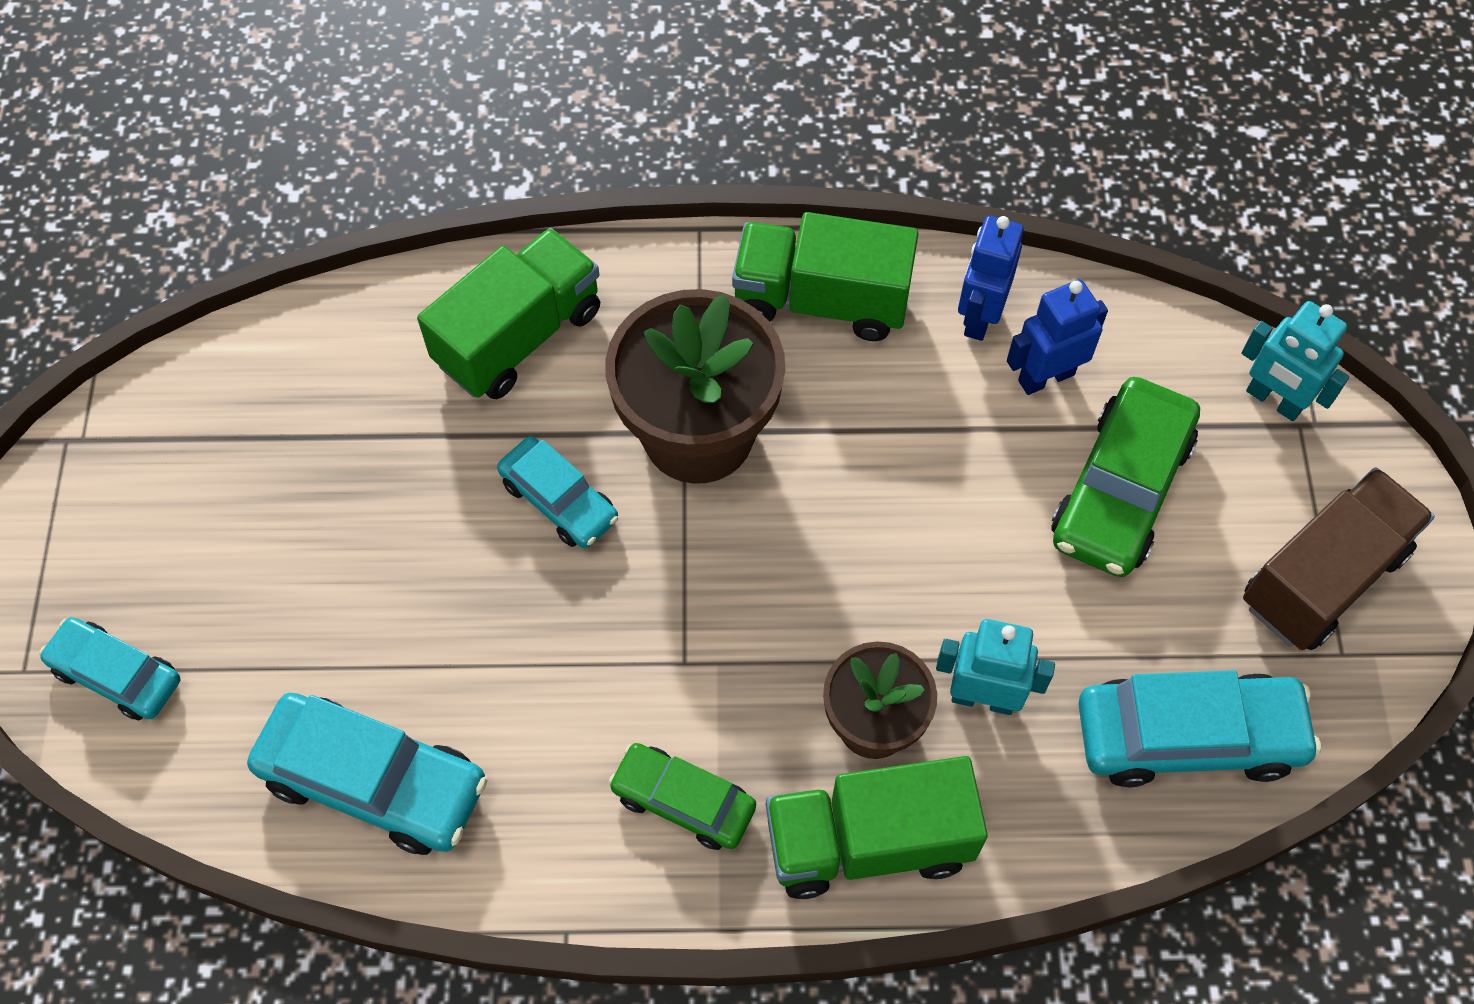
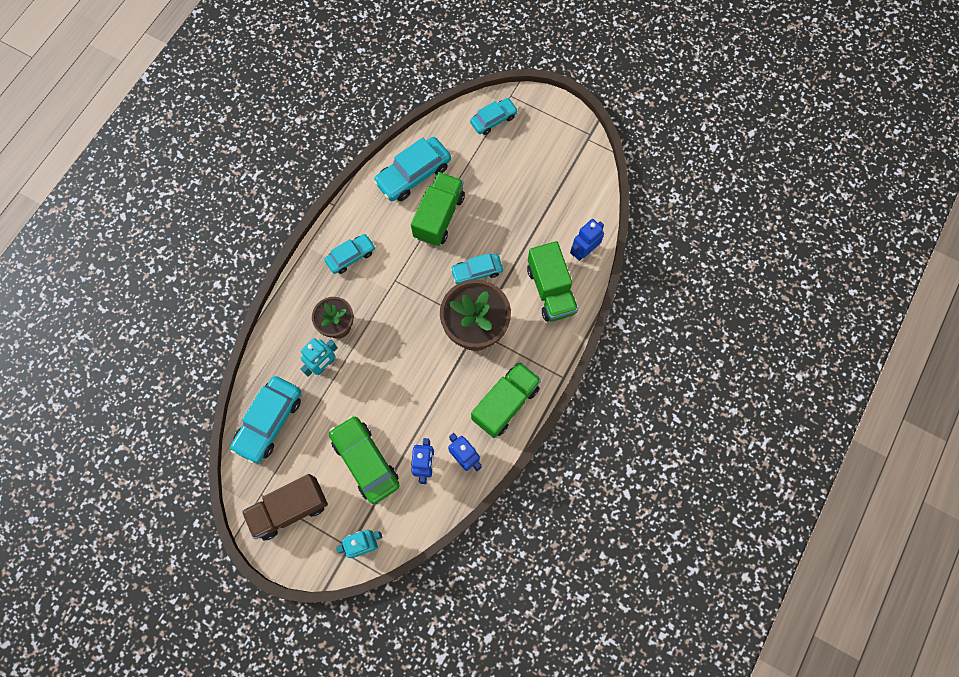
camera: 120 degrees right, 10 degrees up
(388, 318) = (584, 251): none -> blue robot
(683, 801) = (351, 256): green car -> turquoise car
(868, 842) = (303, 302): green truck -> green truck (439, 216)
(1322, 578) = (290, 509): brown truck -> brown truck turned 75 degrees clockwise

